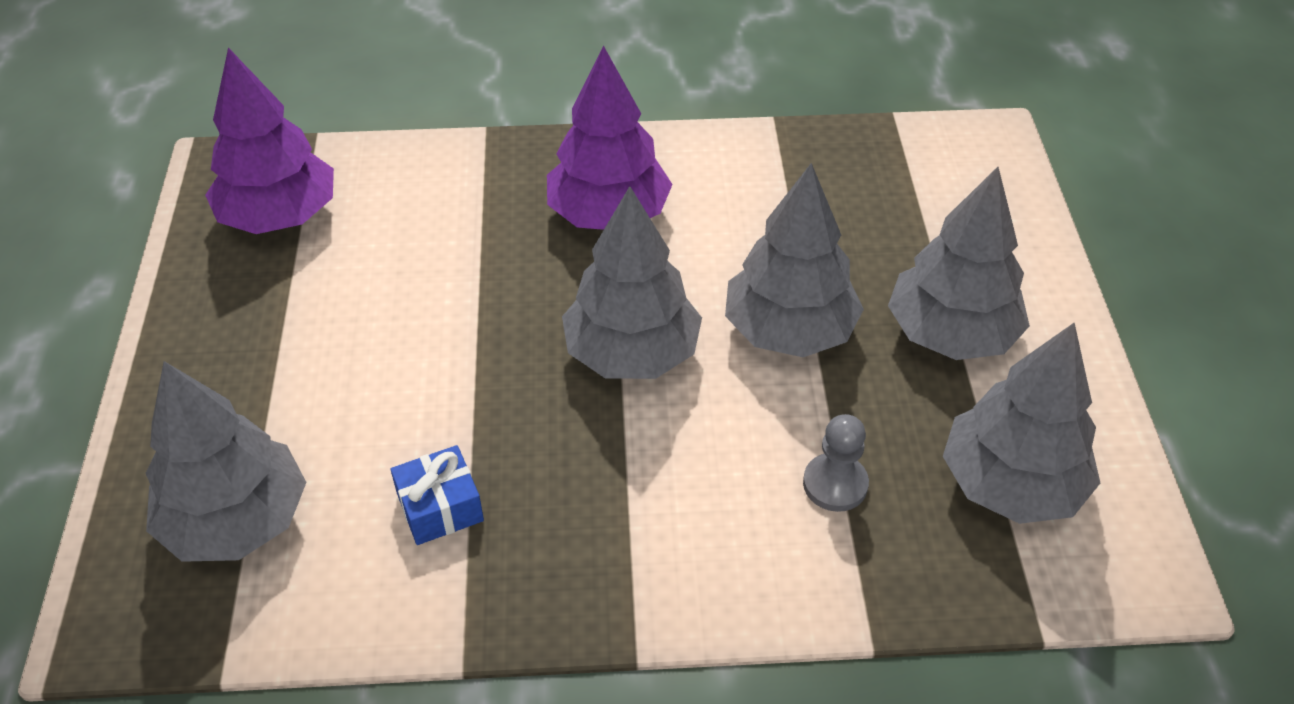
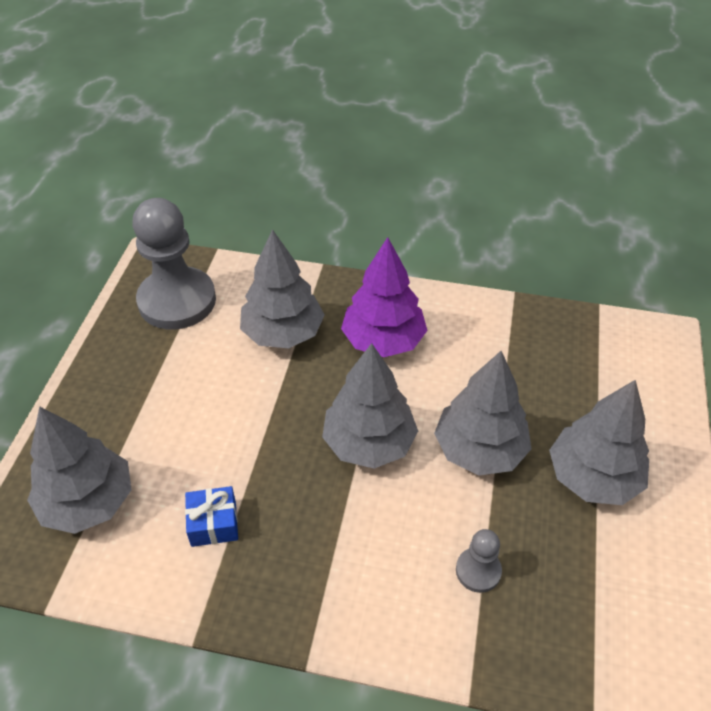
camera: 15 degrees right, 0 degrees up
(279, 216) = (177, 301): purple tree -> grey pawn
(1011, 484) = (603, 602): grey tree -> grey tree (283, 333)

